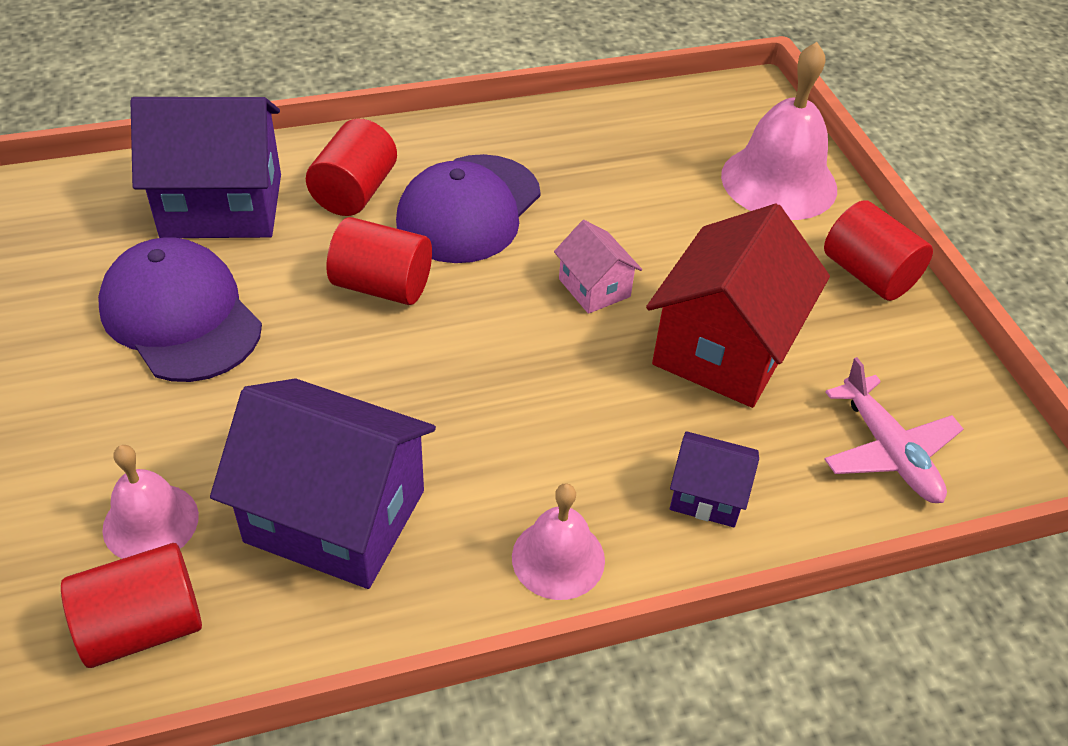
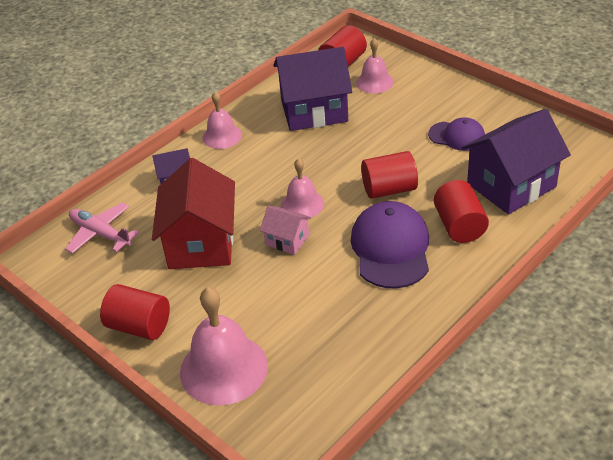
camera: 155 degrees right, 5 degrees down
(181, 316) = (457, 136): purple cap -> purple cap, size x0.59
(527, 331) = (302, 204): none -> pink bell

